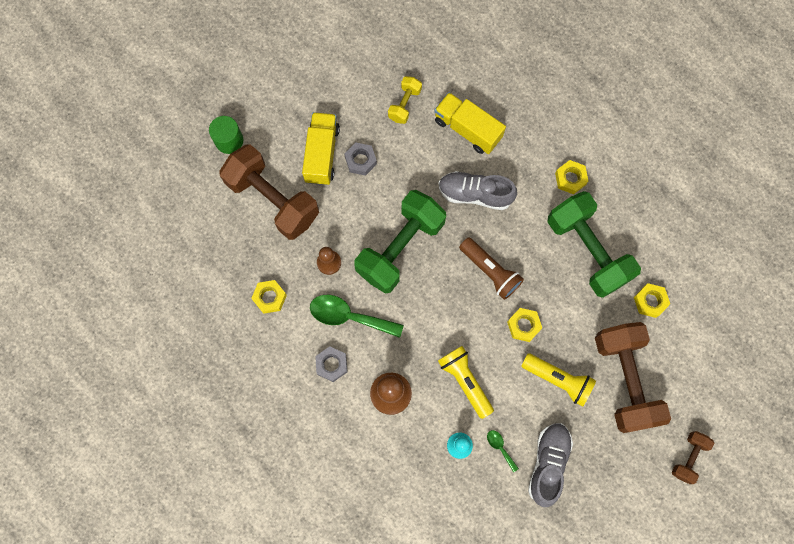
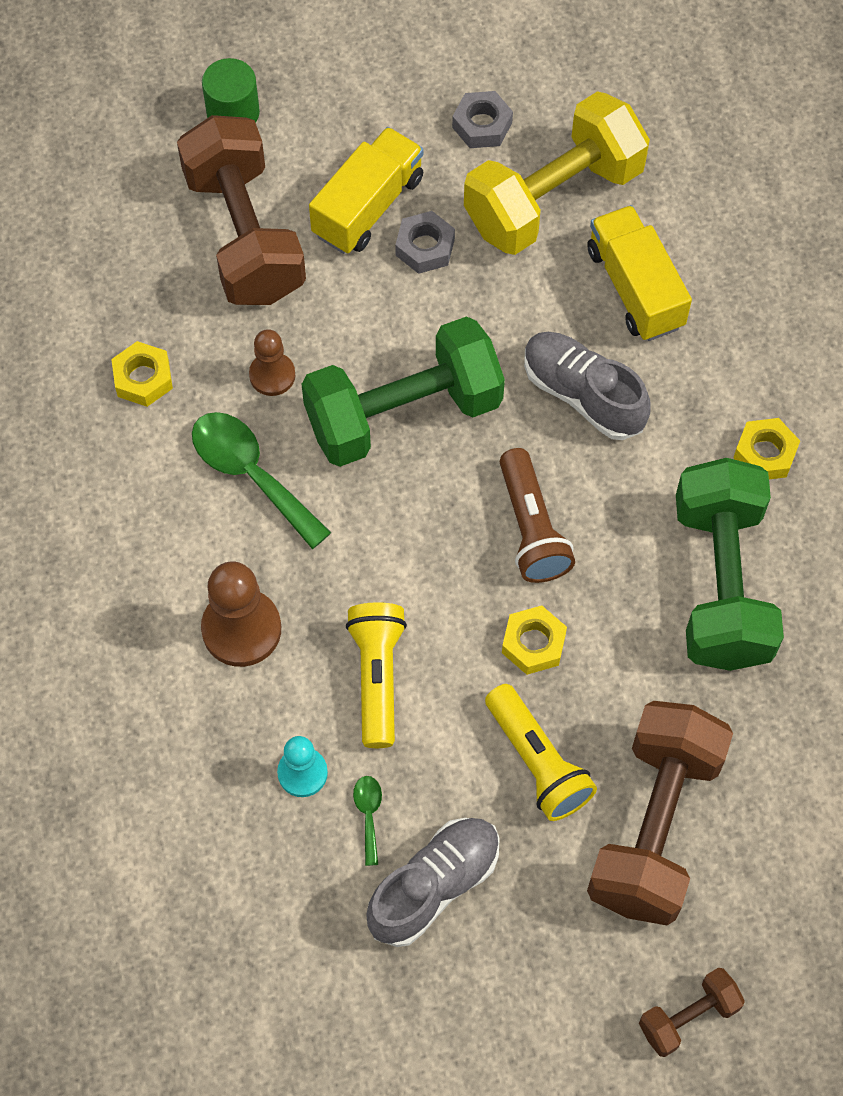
camera: 30 degrees right, 10 degrees down
(331, 364) = (175, 532): grey nut -> grey nut (482, 125)
(404, 104) = (553, 198): yellow dumbbell -> yellow dumbbell, size x2.12
(650, 301) = (781, 723): yellow nut -> none

